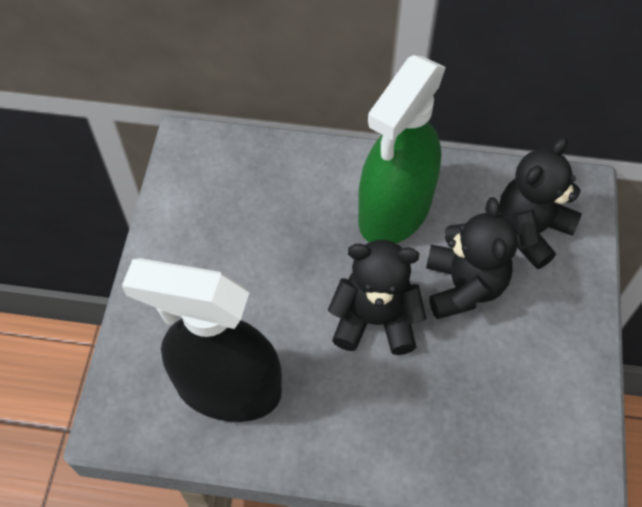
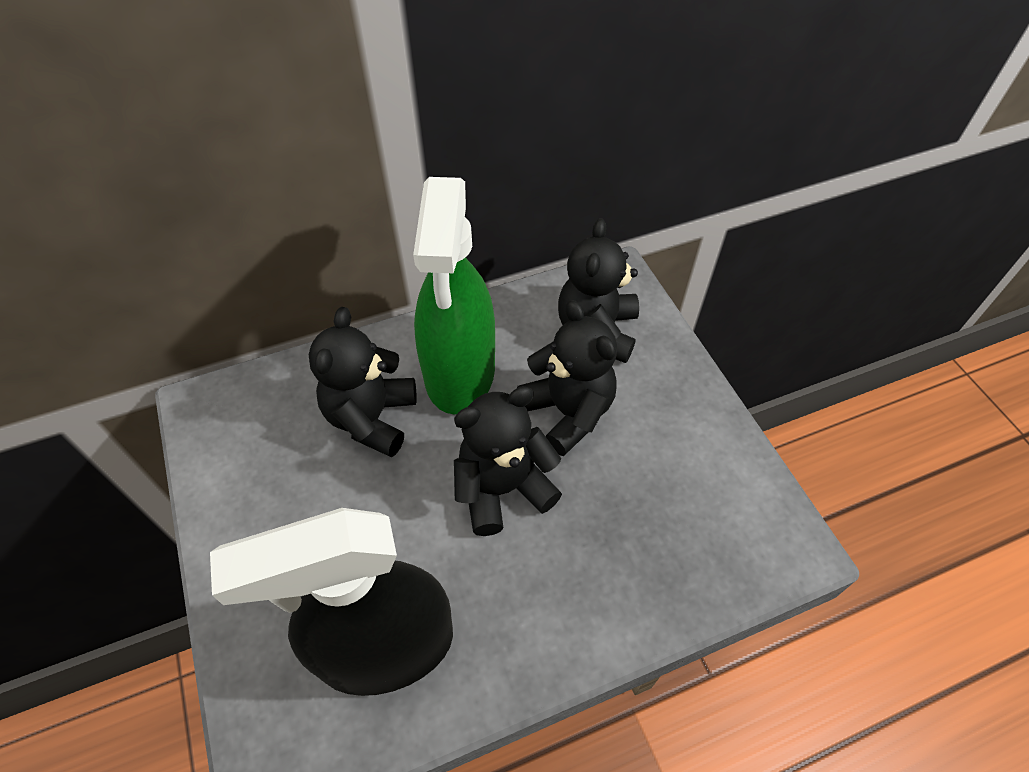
camera: 30 degrees left, 5 degrees down
(306, 215) = (371, 418): none -> black teddy bear

